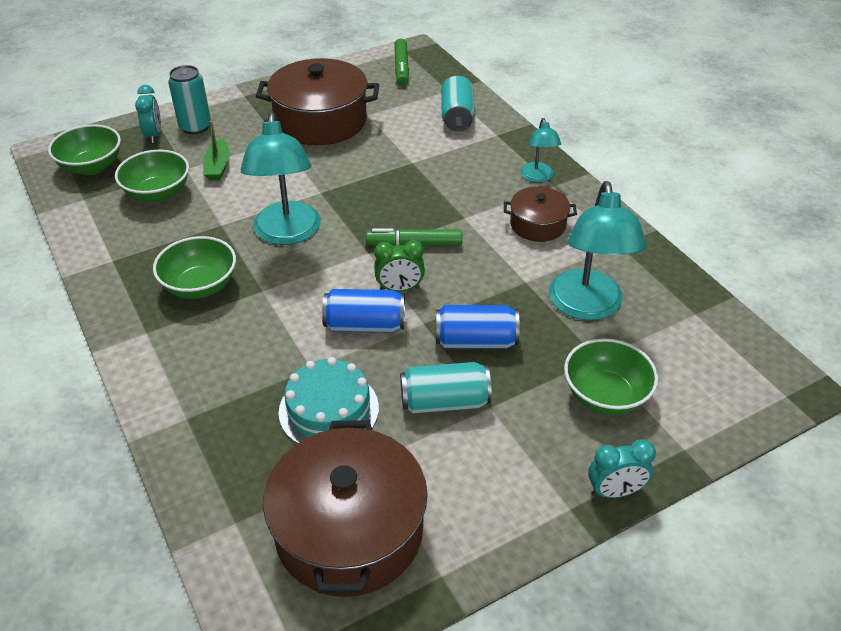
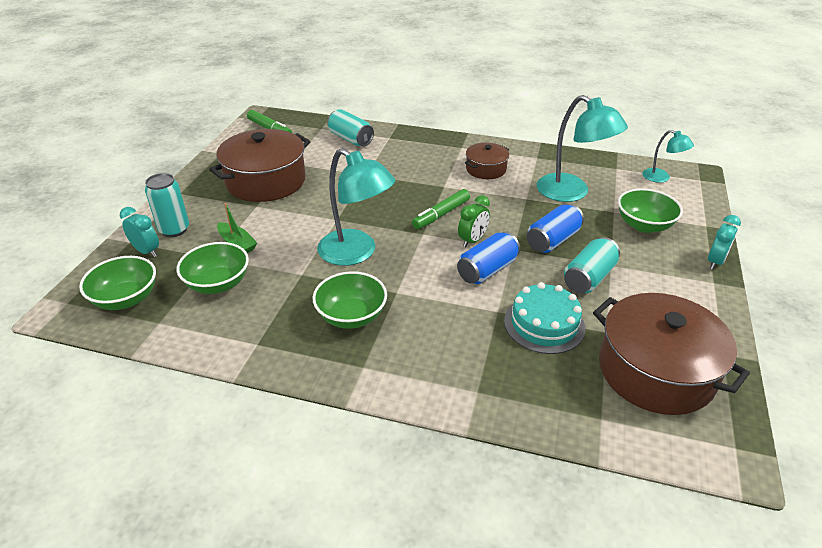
camera: 45 degrees left, 5 degrees down
(538, 177) = (447, 147): turquoise lamp -> turquoise lamp (661, 178)

